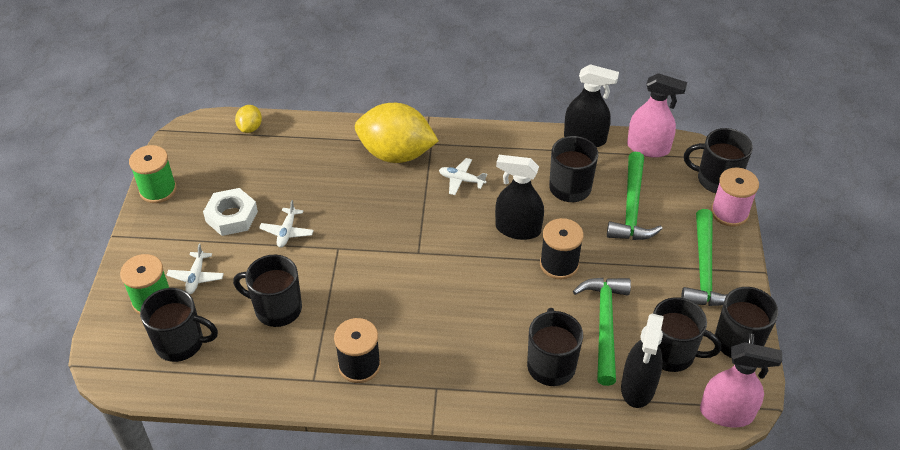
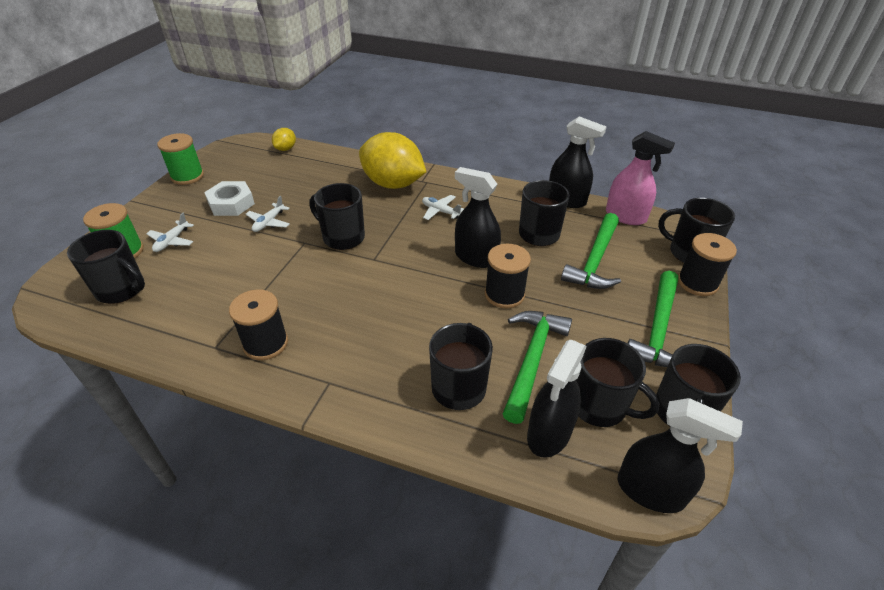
camera: 15 degrees right, 5 degrees down
(276, 308) = (221, 279): black mug -> black mug (342, 237)
(726, 413) = (650, 490): pink spray bottle -> black spray bottle
(729, 212) = (697, 283): pink spool -> black spool

